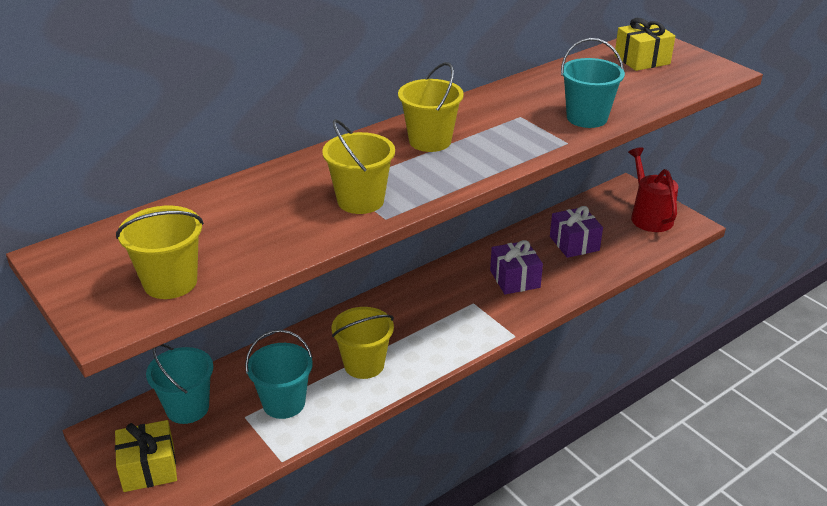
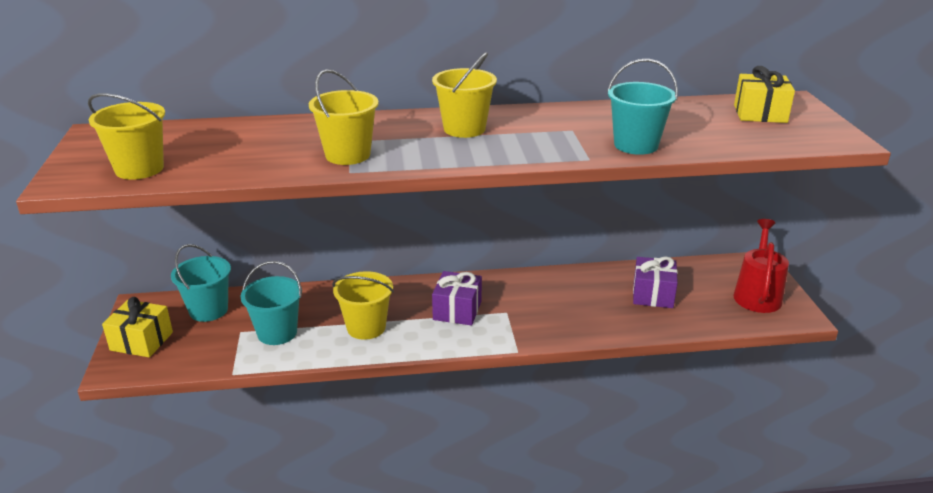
camera: 30 degrees right, 5 degrees down
(515, 279) = (564, 305): purple gift -> purple gift (457, 310)

